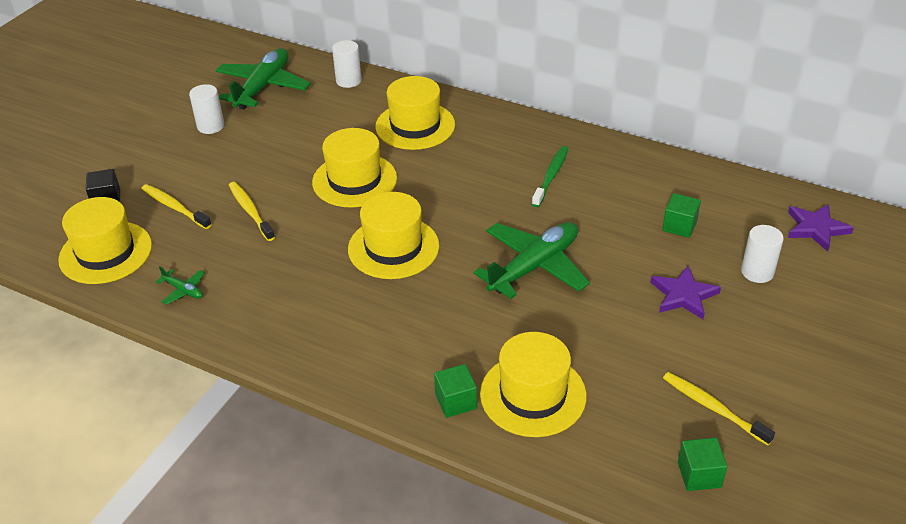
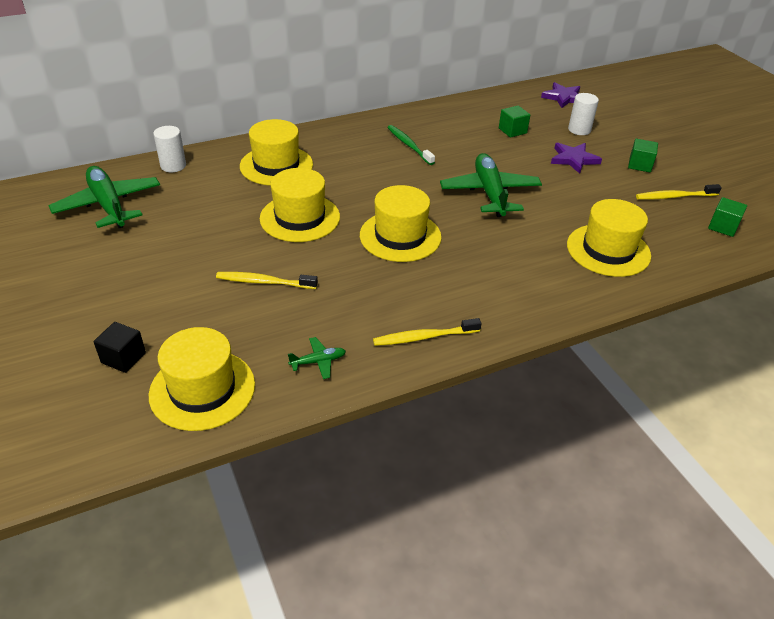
camera: 55 degrees left, 0 degrees up
(174, 207) = (198, 320): yellow toothbrush -> yellow toothbrush (424, 337)
(210, 126) = (115, 254): white cylinder -> none
(456, 401) = (586, 283): green cube -> green cube (640, 165)

